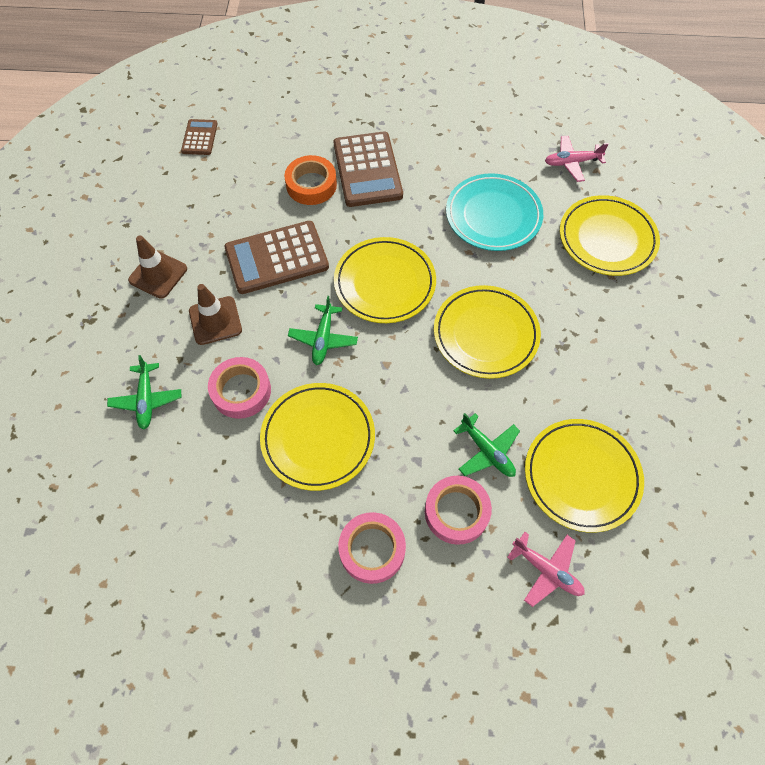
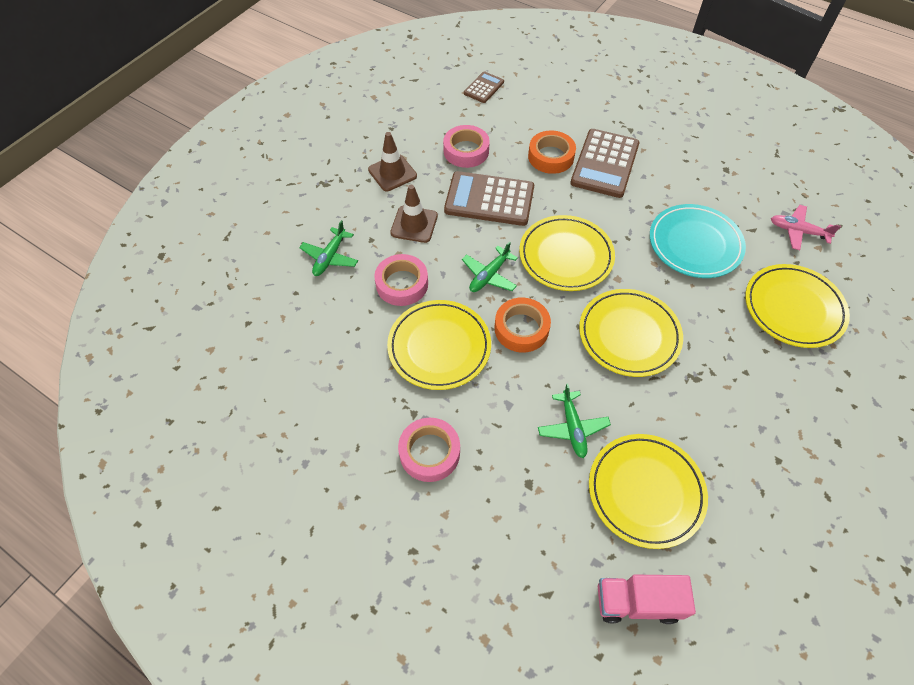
camera: 30 degrees right, 5 degrees down
(385, 378) = (521, 329): none -> orange tape
(456, 512) = (516, 461): pink tape -> pink tape (466, 151)
(547, 570) = (566, 550): pink plane -> none
(630, 581) = (637, 602): none -> pink truck

